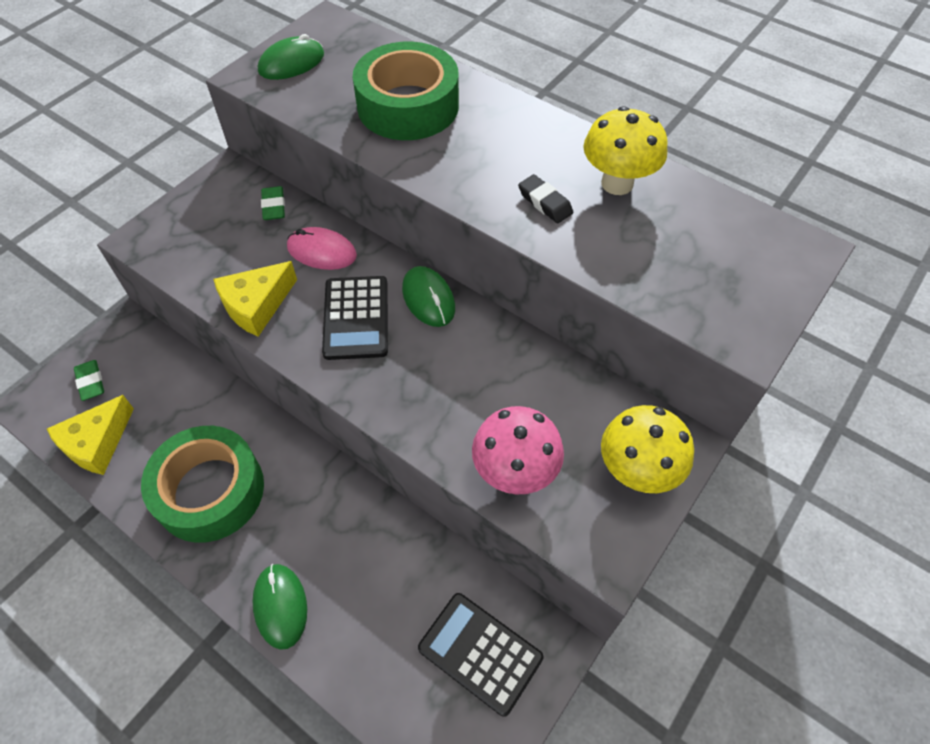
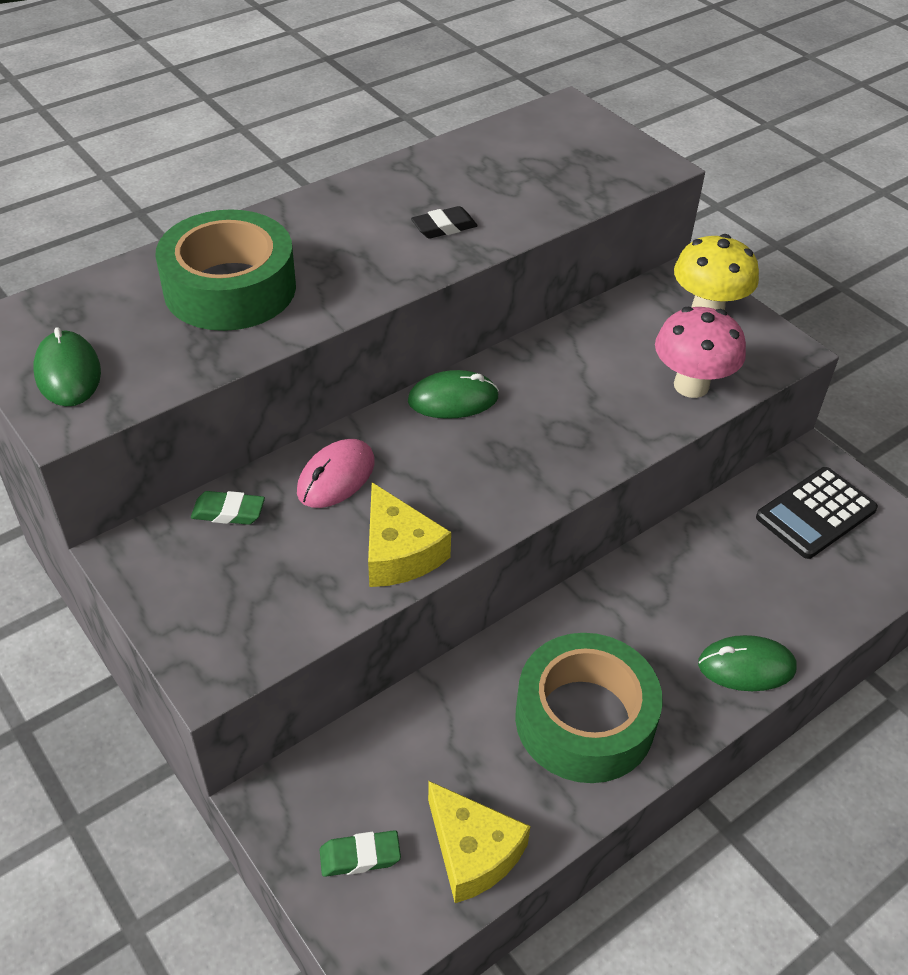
camera: 75 degrees left, 10 degrees down
(356, 318) = (457, 464): black calculator -> none
(617, 183) = (439, 179): yellow mushroom -> none

